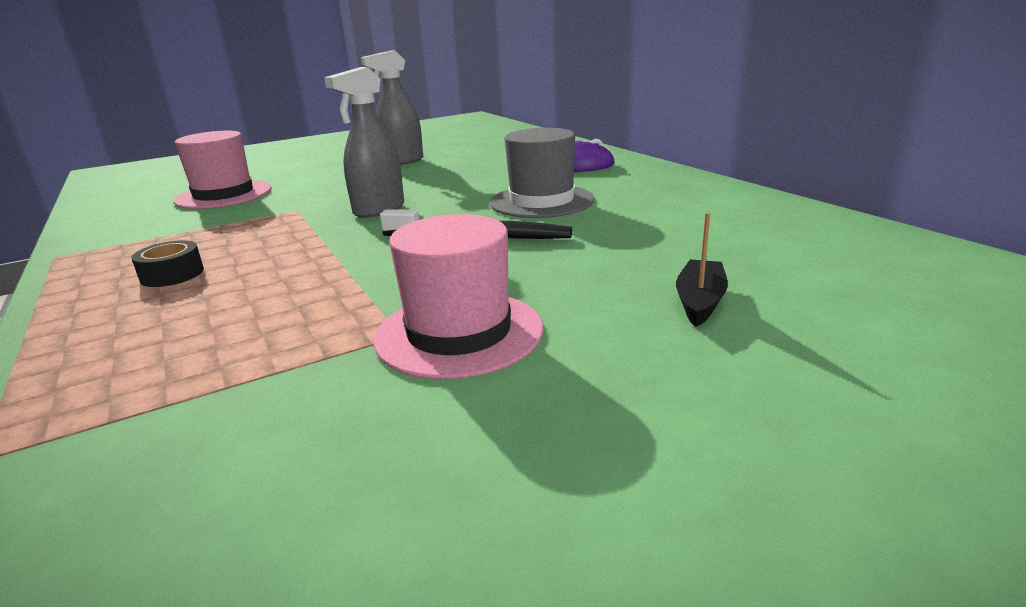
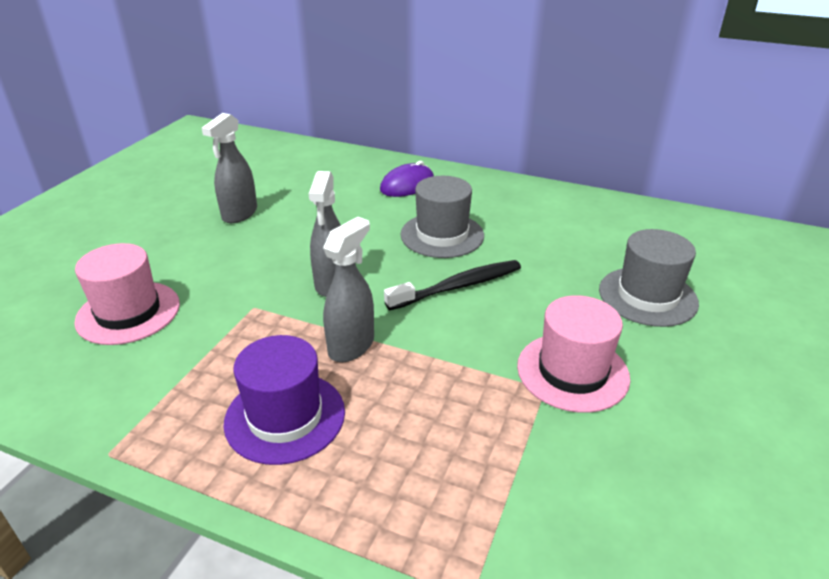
camera: 40 degrees left, 10 degrees up
(172, 274) = (285, 417): black tape -> purple hat
(308, 249) = (351, 346): none -> grey spray bottle
(700, 301) = (647, 296): black boat -> grey hat

